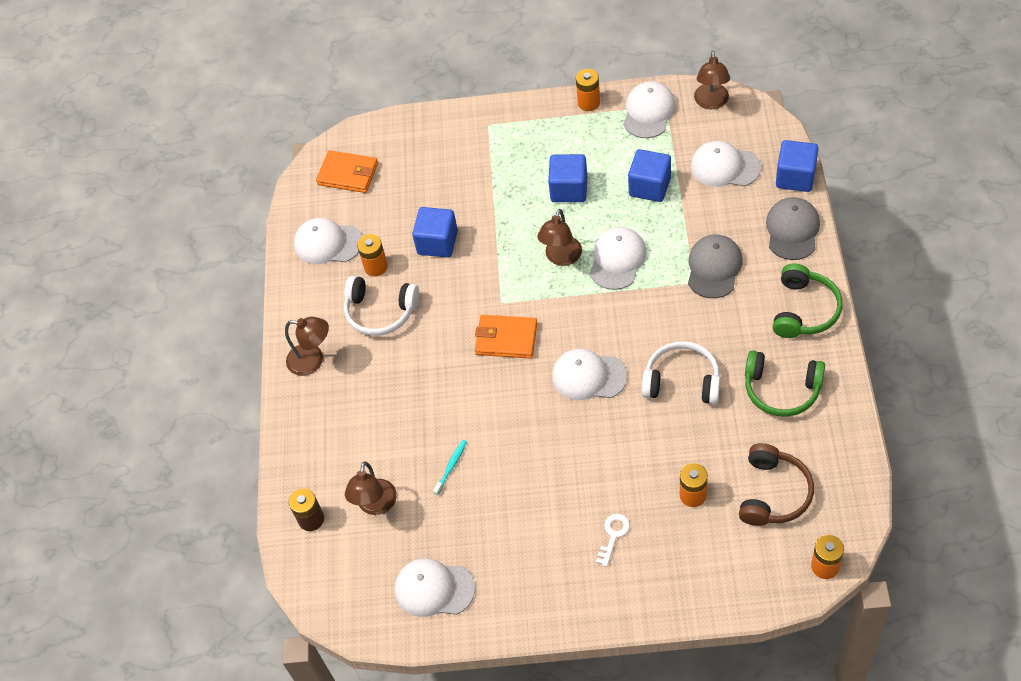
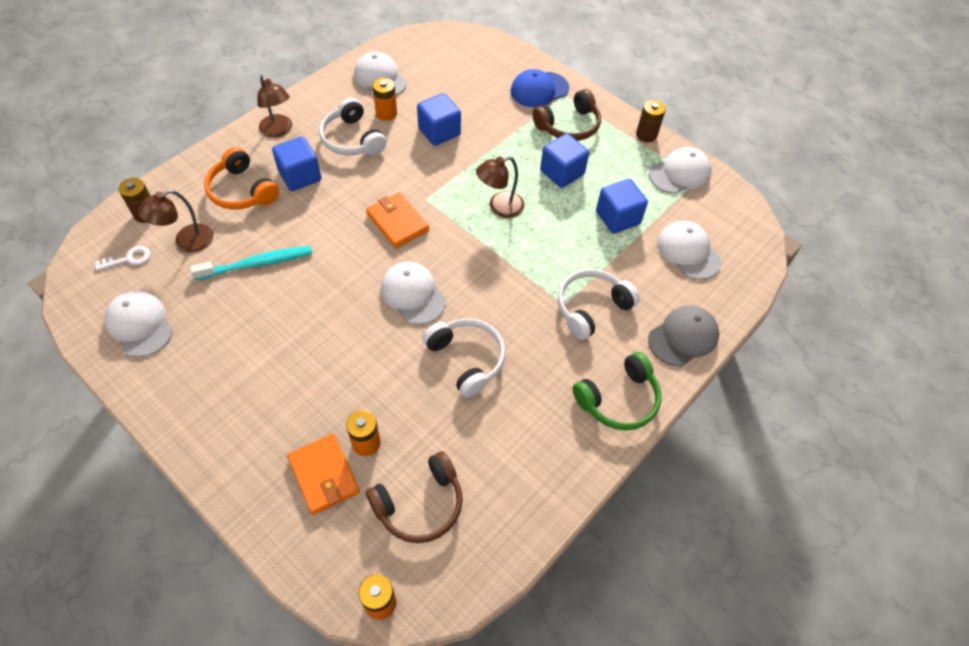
camera: 35 degrees right, 0 degrees up
(348, 174) = (444, 53): orange wallet -> orange wallet (324, 475)
(357, 430) = (242, 190): none -> orange headphones
(451, 466) = (257, 264): turquoise toothbrush -> turquoise toothbrush, size x1.91
(464, 138) = (539, 90): none -> blue cap
(525, 147) = (568, 126): none -> brown headphones
(588, 102) = (646, 135): orange battery -> brown battery
(613, 535) = (281, 411): white key -> white key (128, 259)
(617, 260) = (533, 242): white cap -> none
(711, 102) = (733, 204): brown lamp -> none
(714, 268) = (591, 308): grey cap -> white headphones
(781, 389) = (527, 437): green headphones -> none
(795, 177) = (733, 304): blue cube -> blue cube (300, 176)

